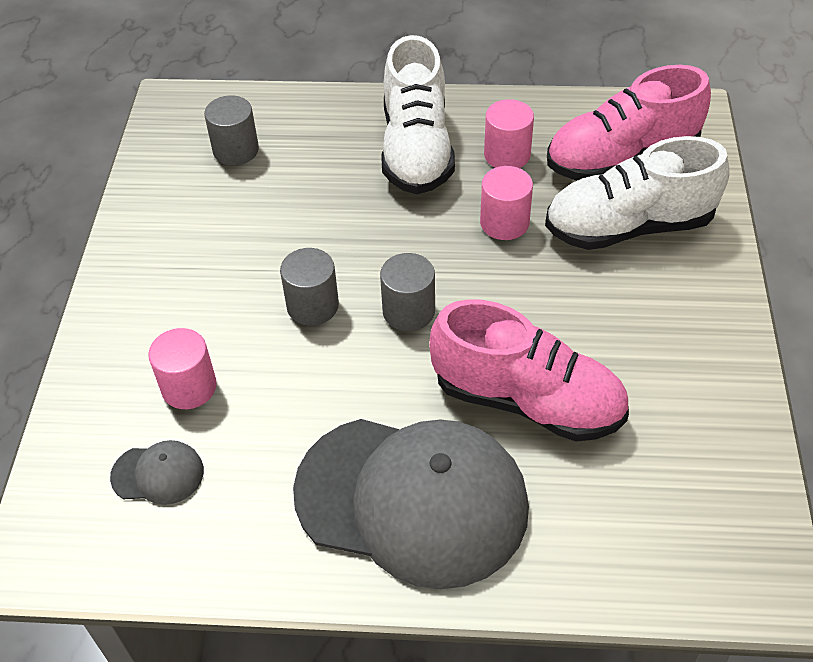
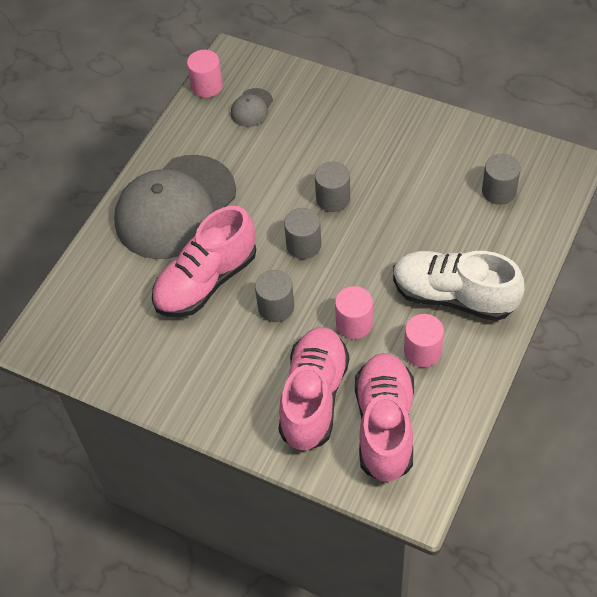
camera: 115 degrees right, 5 degrees up
(189, 387) = (302, 130): pink cylinder -> pink cylinder (207, 86)
(524, 306) = (276, 307): none -> grey cylinder
(628, 227) = (314, 397): white shoe -> pink shoe

